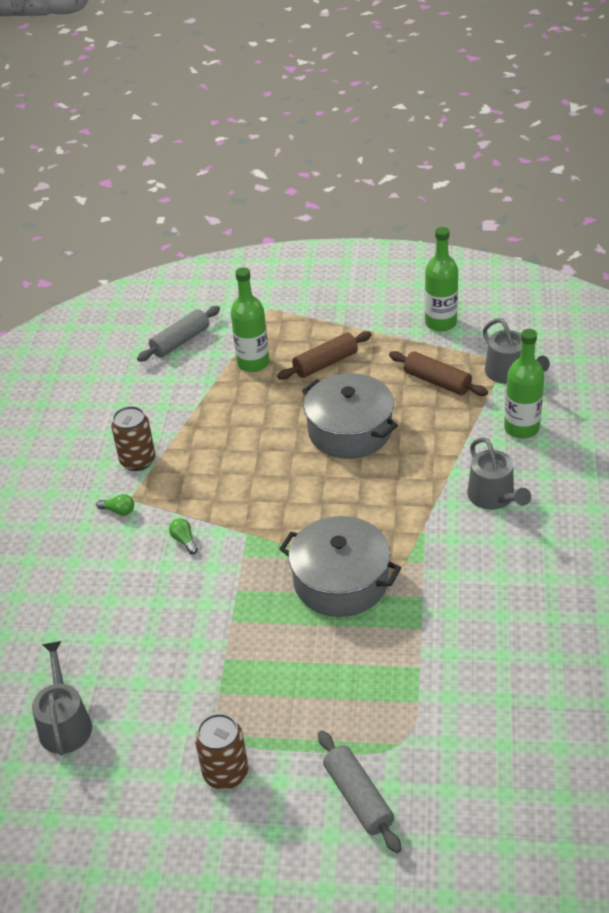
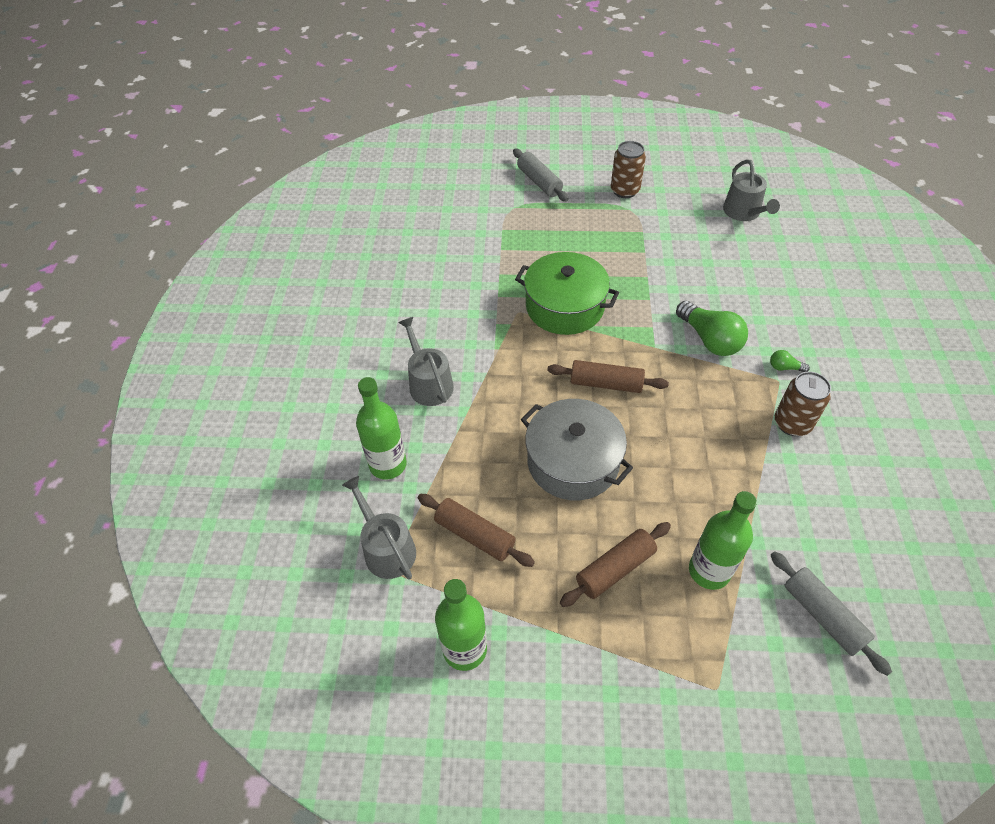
camera: 175 degrees right, 10 degrees up
(180, 341) = (822, 616): grey rolling pin -> grey rolling pin turned 75 degrees counterclockwise
(184, 540) = (709, 339): green light bulb -> green light bulb, size x2.19
(307, 496) = (606, 383): none -> brown rolling pin
(341, 581) = (565, 307): grey pot -> green pot

